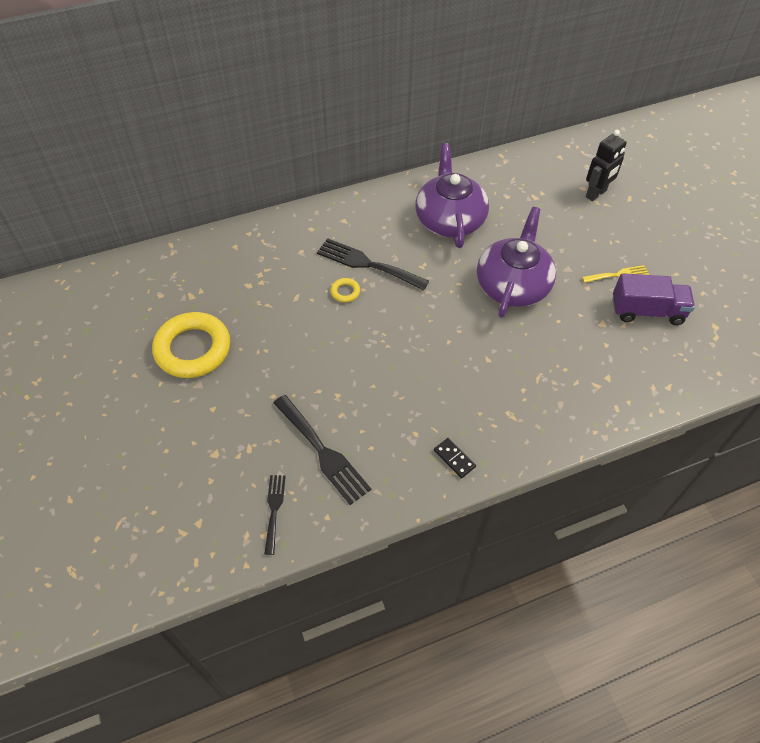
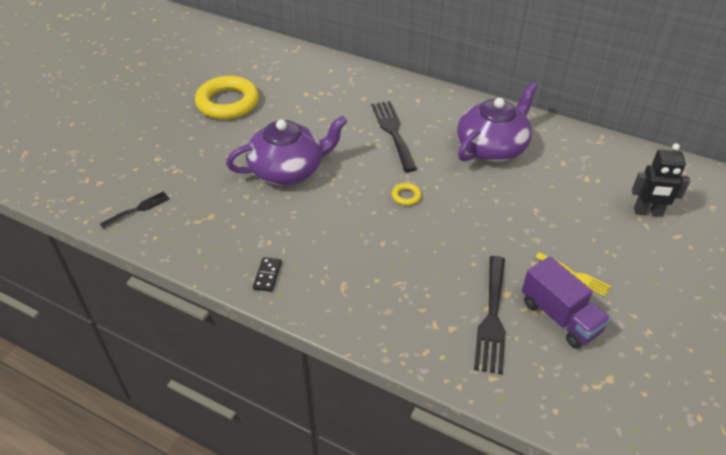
camera: 50 degrees right, 10 degrees down
(323, 452) = (205, 205): black fork -> black fork (492, 318)
(345, 292) = (354, 137): yellow ring -> yellow ring (406, 196)
(513, 285) = (474, 216): purple teapot -> purple teapot (288, 169)

